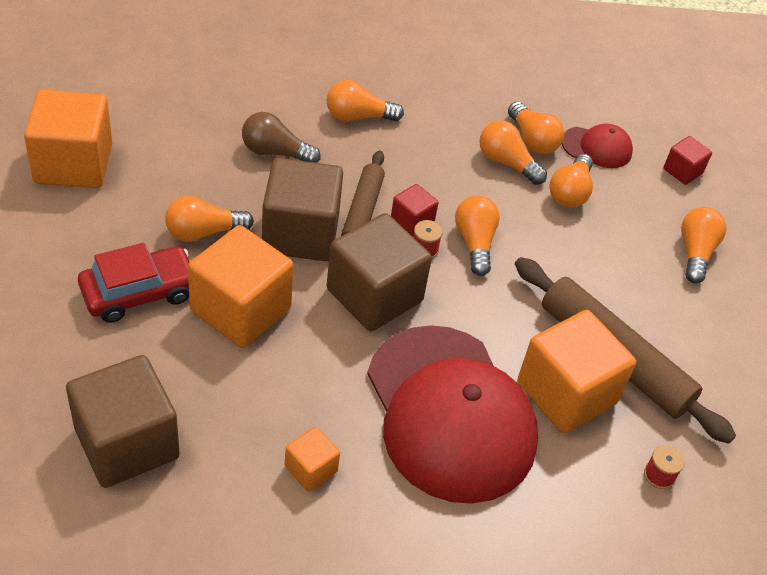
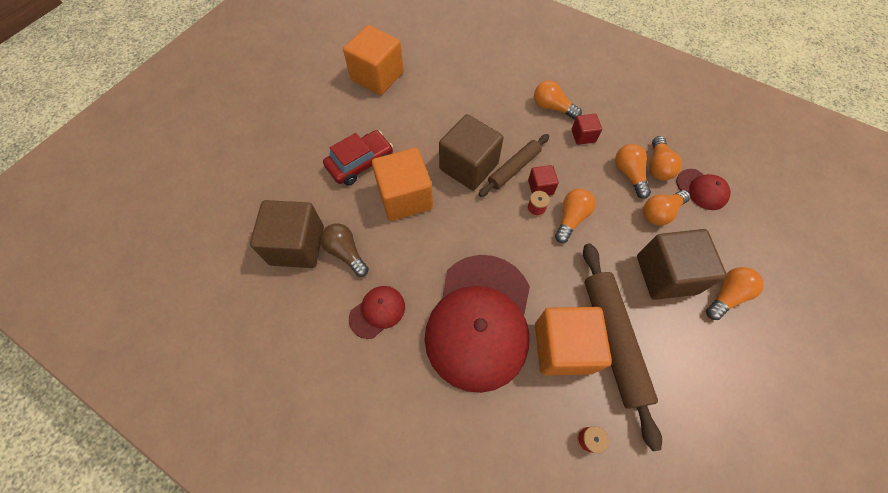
camera: 40 degrees right, 15 degrees up
(139, 292) = (360, 163): red car -> red car turned 45 degrees counterclockwise
(203, 232) = (416, 143): orange light bulb -> none
(275, 152) = (488, 111): brown light bulb -> brown light bulb (346, 253)
(311, 469) = (377, 312): orange cube -> red cap
(374, 295) = (485, 224): brown cube -> brown cube (666, 274)
(682, 171) = (757, 232): red cube -> red cube (583, 136)

